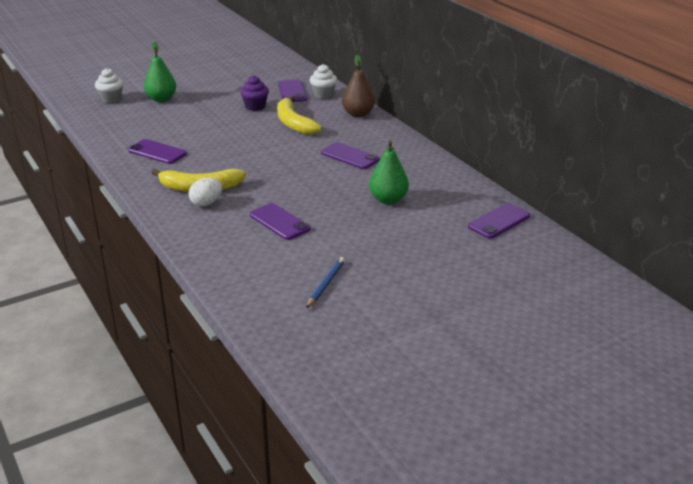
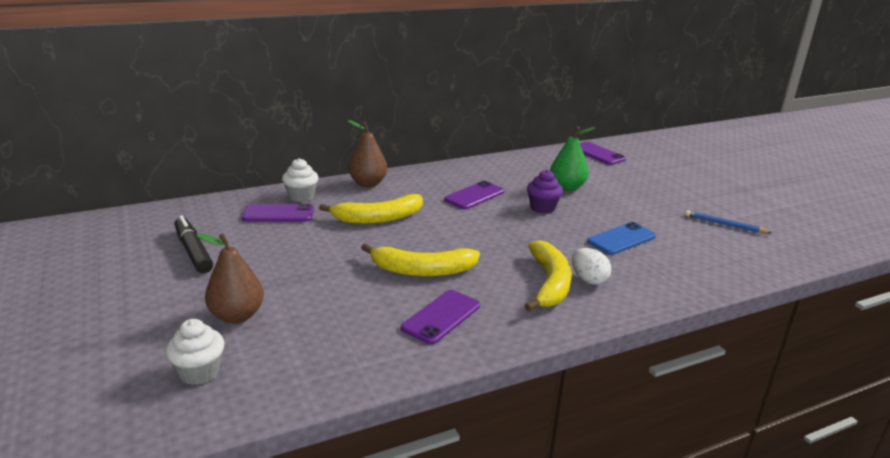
camera: 85 degrees left, 5 degrees down
(161, 99) = (237, 316): green pear -> brown pear
(216, 143) = (422, 270): none -> yellow banana
(234, 77) = (193, 251): none -> black marker
(255, 106) = (314, 239): purple cupcake -> purple cupcake (542, 208)
(279, 222) = (621, 239): purple phone -> blue phone

